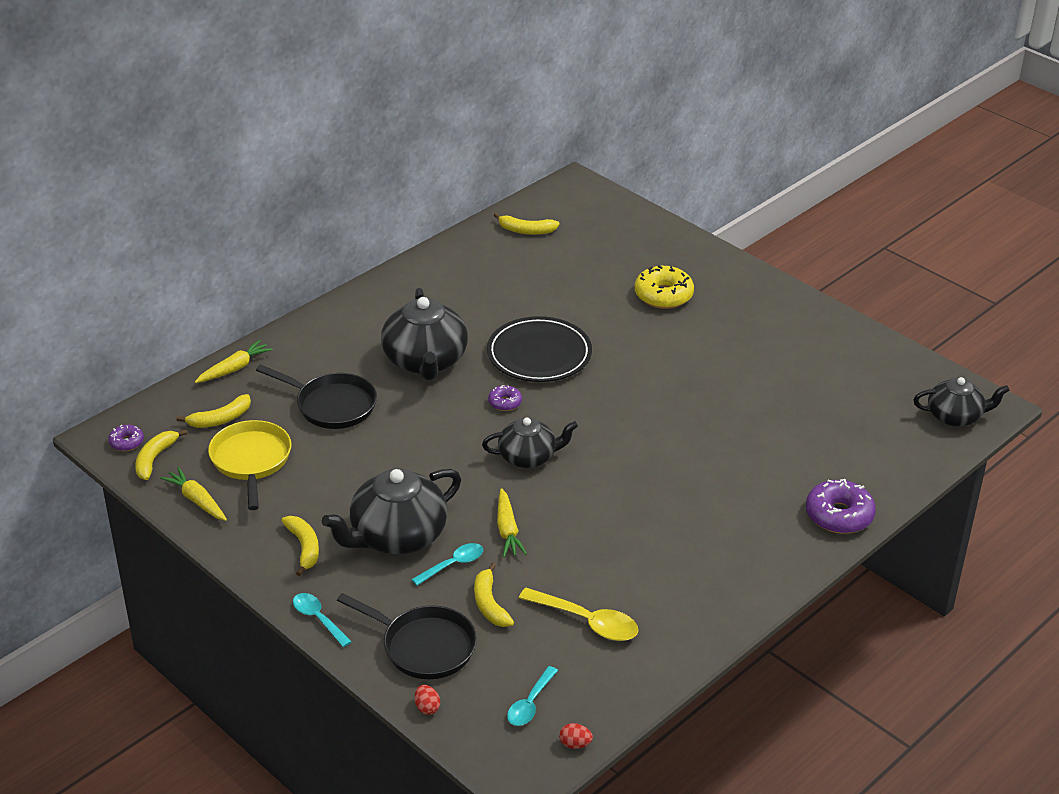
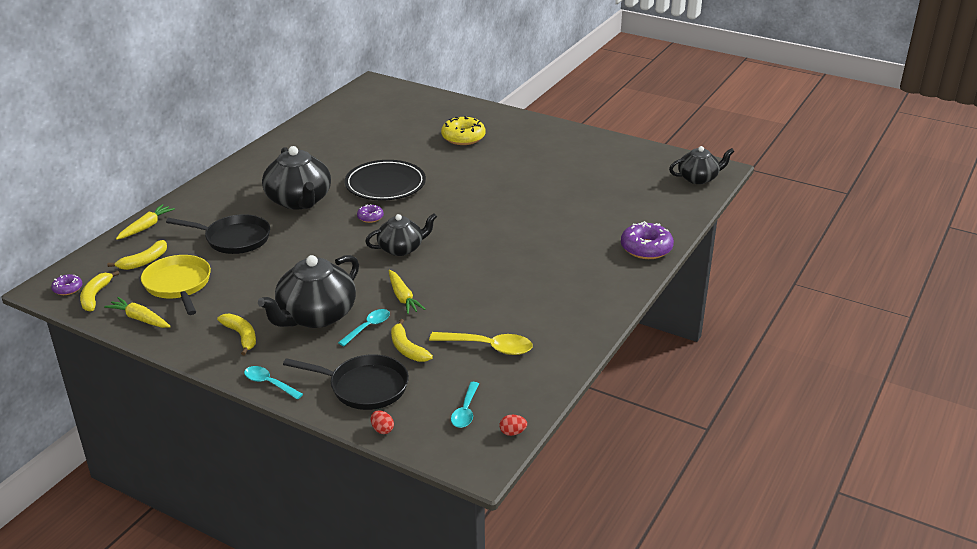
camera: 15 degrees left, 5 degrees down
(526, 230) = (347, 113): yellow banana -> none

